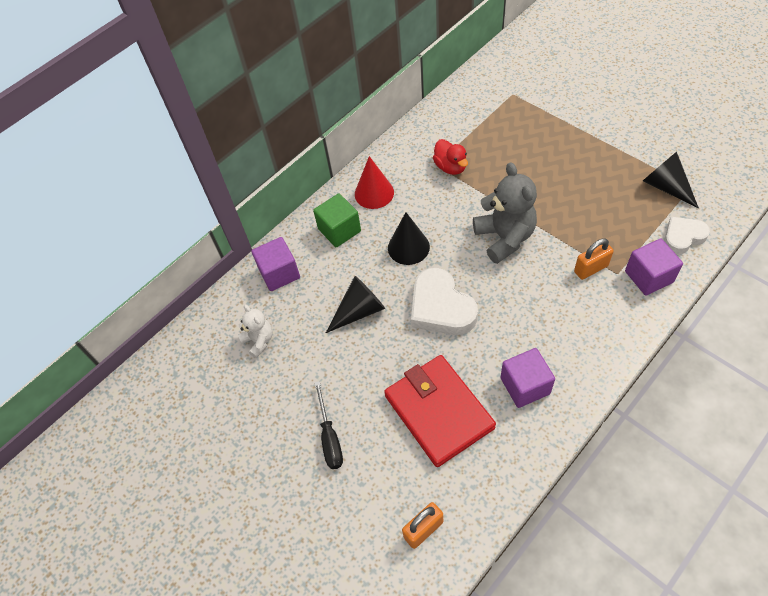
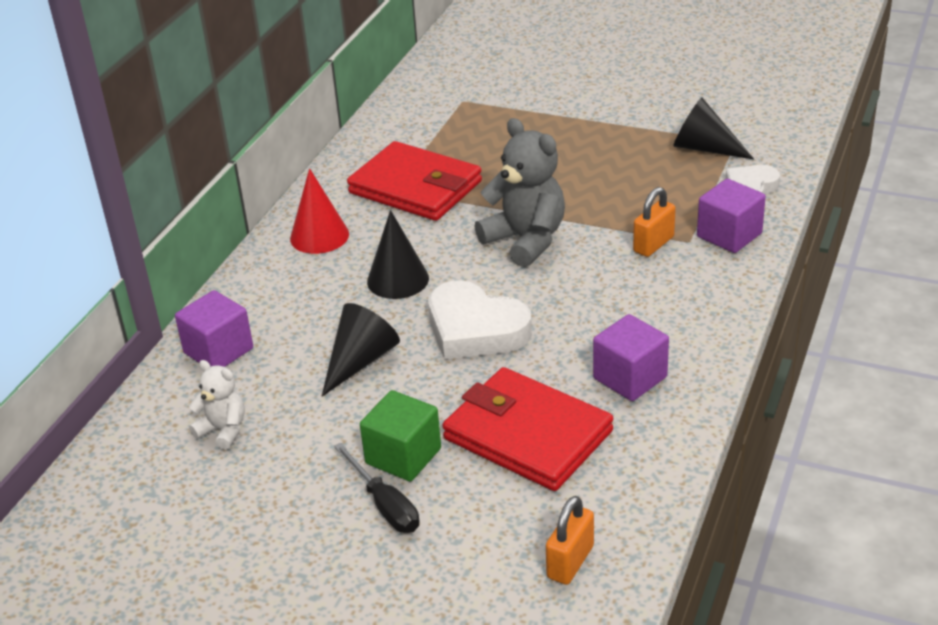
camera: 25 degrees left, 20 degrees down
(339, 230) = (287, 285): green cube -> green cube (403, 456)
(450, 167) = (415, 187): red duck -> red wallet

